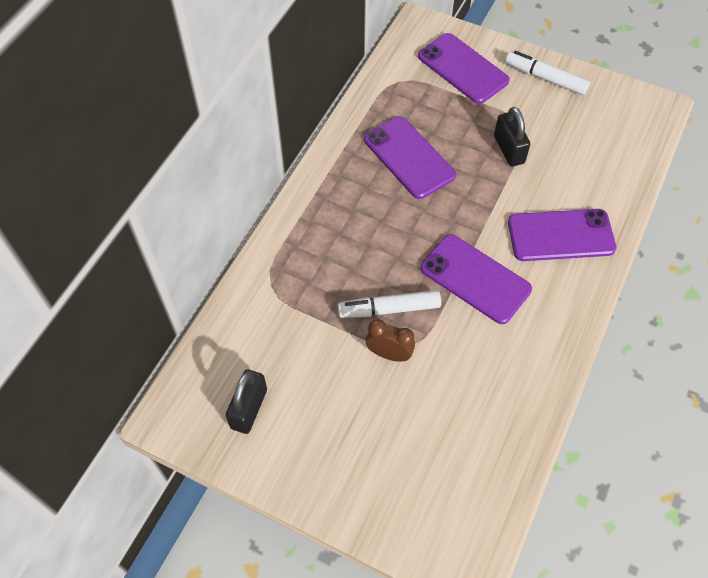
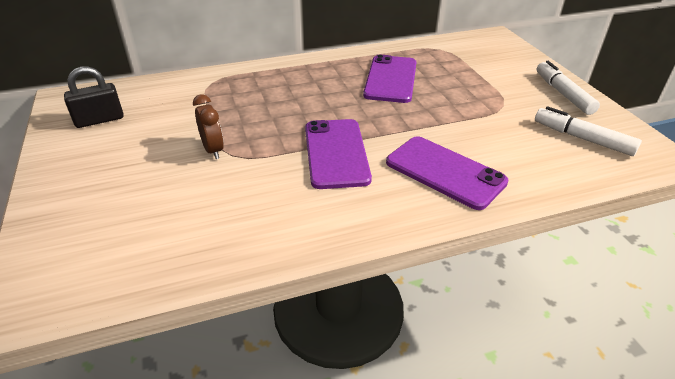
camera: 45 degrees right, 20 degrees down
(389, 309) = (253, 131): white marker -> white marker (582, 138)
(462, 68) = (498, 63): purple phone -> none
(508, 149) = (473, 110): black padlock -> none

